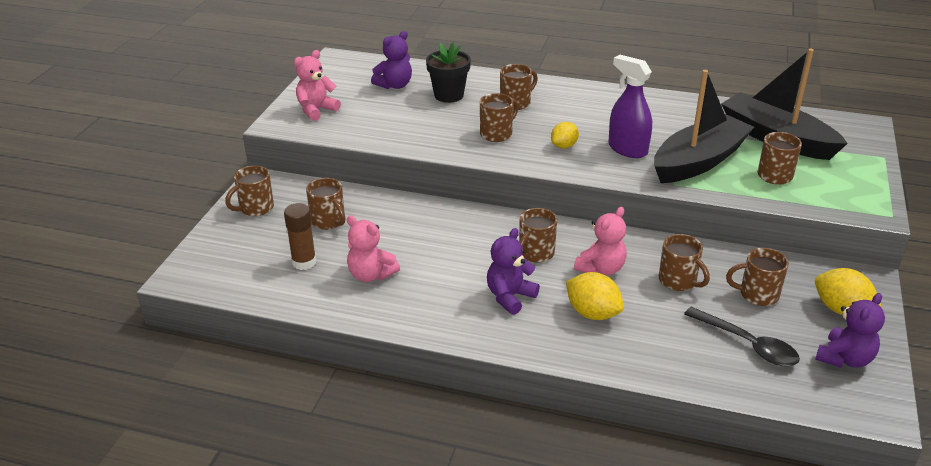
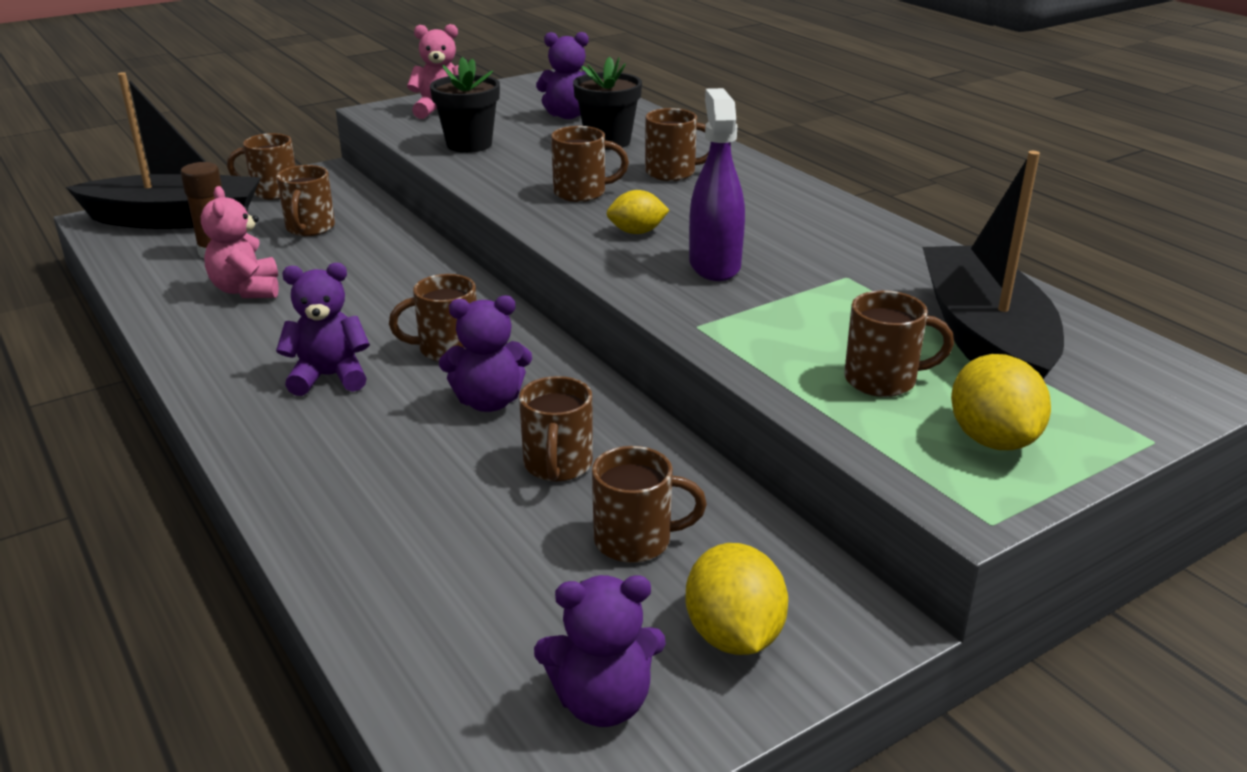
camera: 40 degrees right, 5 degrees down
(379, 127) = (469, 144): none -> black flower pot
(592, 313) = (380, 441): yellow lemon -> yellow lemon (992, 439)
(601, 268) = (489, 402): pink teddy bear -> purple teddy bear
(699, 161) = (790, 317): black boat -> black boat (175, 219)
(747, 344) = (496, 590): black spoon -> none
(757, 294) = (636, 541): brown mug -> brown mug turned 135 degrees clockwise

